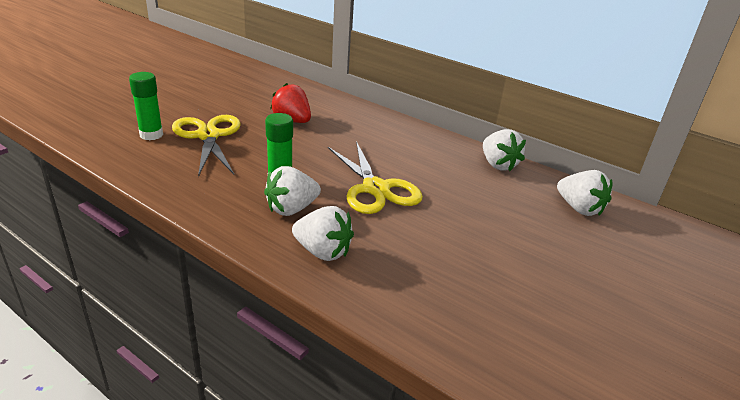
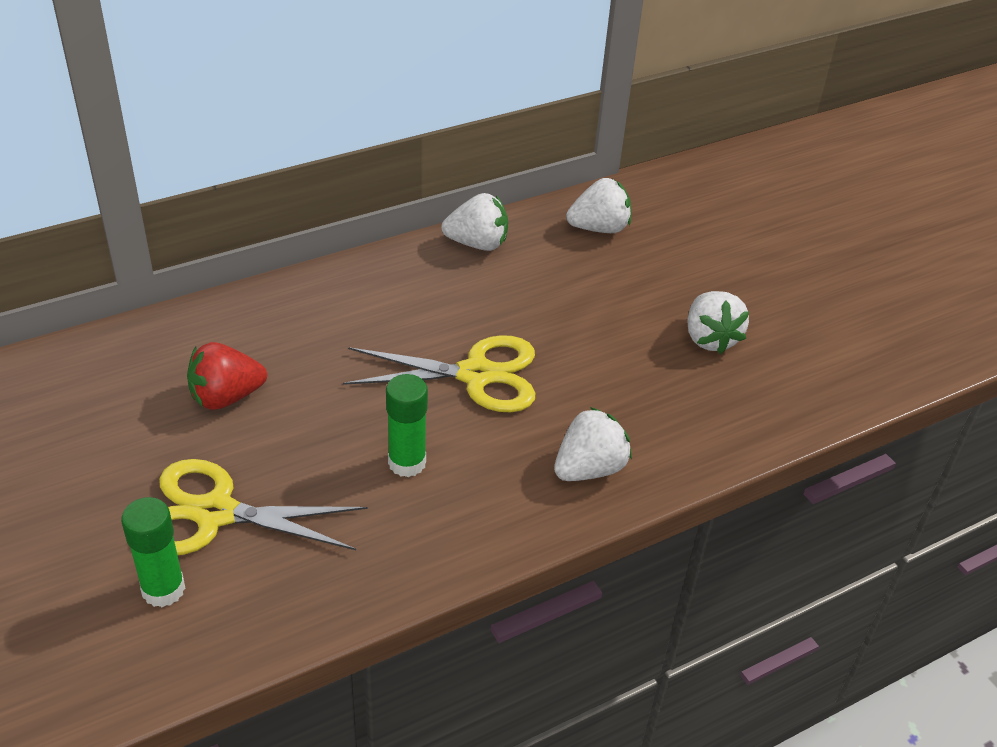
camera: 65 degrees left, 10 degrees up
(291, 209) = (484, 471): white strawberry -> white strawberry (710, 339)

